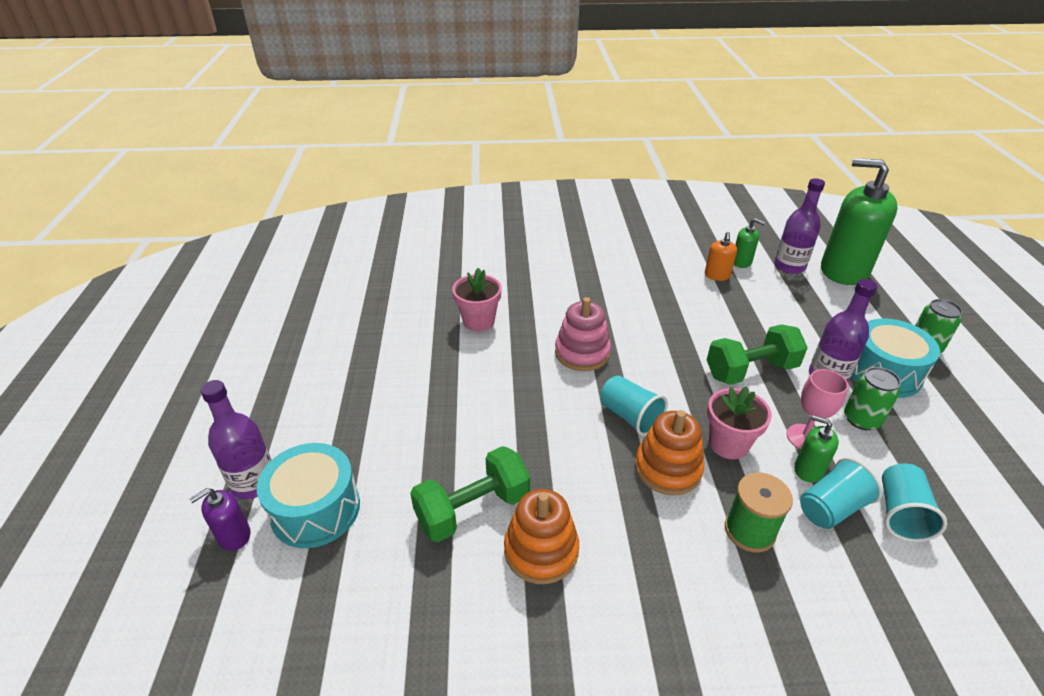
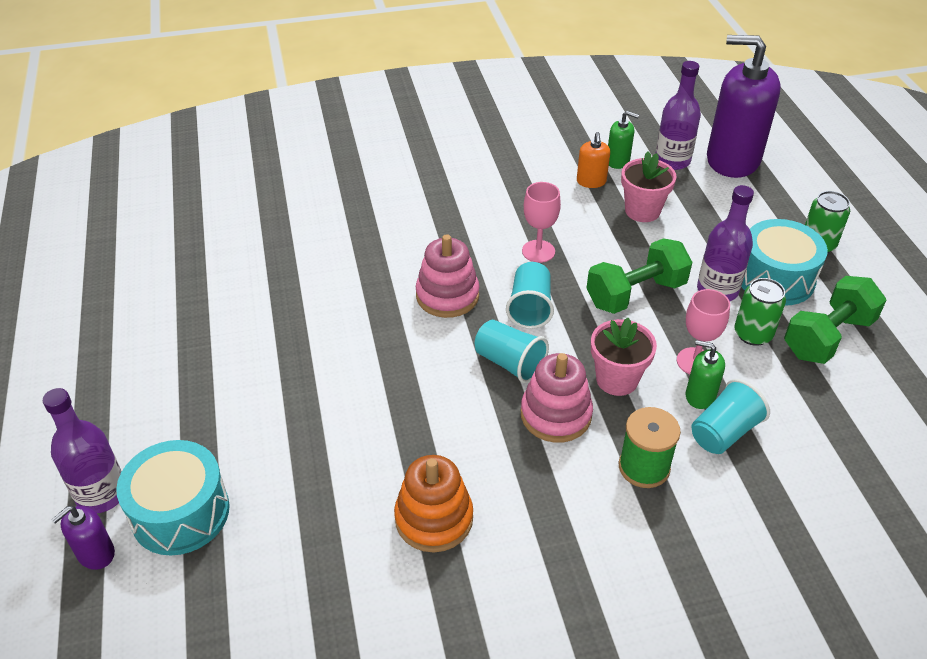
camera: 10 degrees left, 5 degrees up
(472, 509) = (354, 487): green dumbbell -> green dumbbell (827, 337)
(478, 321) = (321, 271): pink flower pot -> pink flower pot (642, 211)
(666, 326) = (538, 251): none -> pink goblet
(668, 468) = (556, 415): orange stacking toy -> pink stacking toy
(843, 270) = (732, 160): green soap dispenser -> purple soap dispenser
(900, 513) = (791, 428): turquoise cup -> turquoise cup (530, 308)

